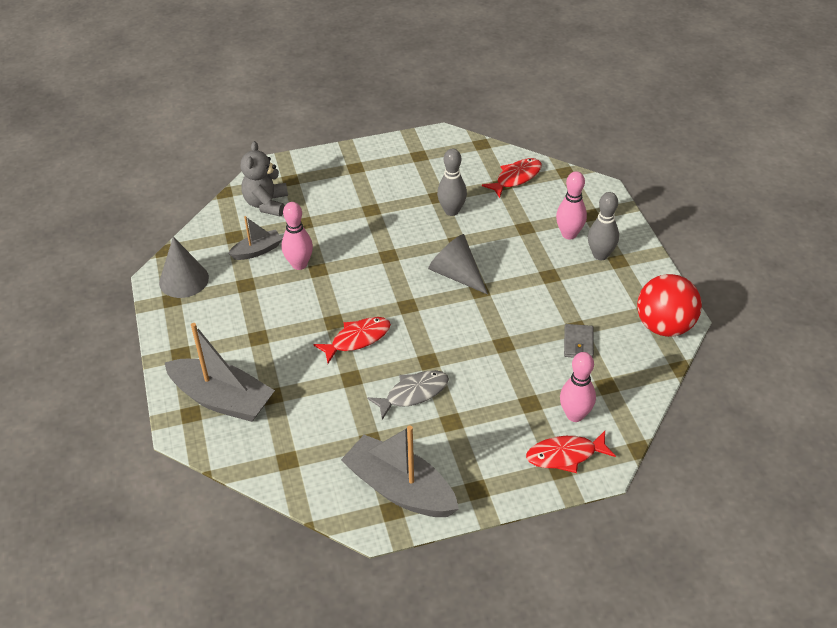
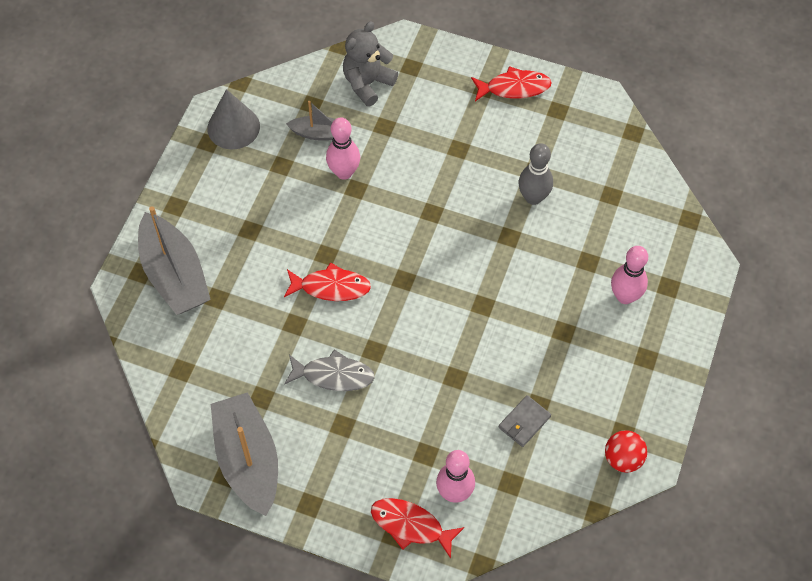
camera: 35 degrees right, 15 degrees up
(456, 274) = (476, 274): grey cone -> none
(516, 178) = (631, 196): red fish -> red fish (514, 88)
(600, 255) = (634, 340): grey bowling pin -> none
(664, 326) = (623, 459): red ball -> red ball, size x0.58

